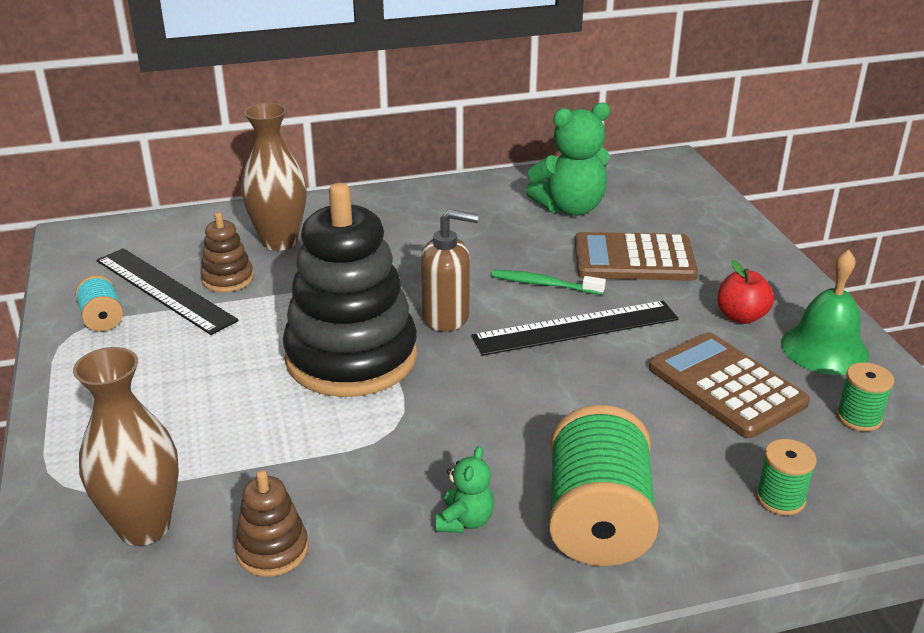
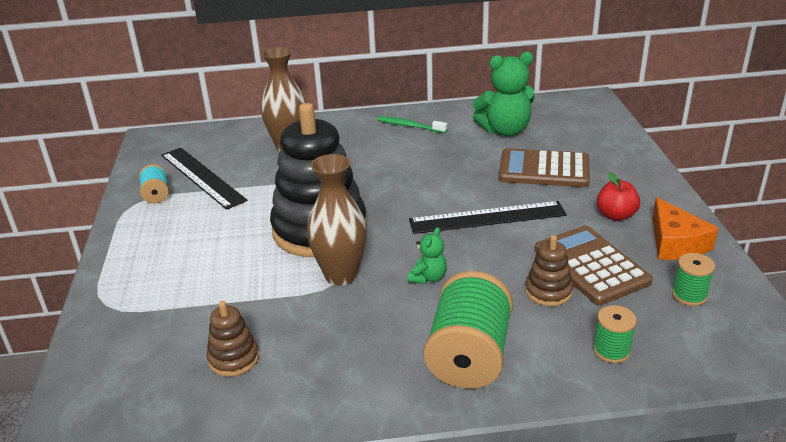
camera: 10 degrees right, 0 degrees up
(144, 527) = (152, 336): brown vase -> brown vase (341, 275)
(227, 279) = (247, 171): brown stacking toy -> brown stacking toy (548, 291)
(446, 317) = (394, 205): brown soap dispenser -> none
(465, 521) = (372, 349): green teddy bear -> green teddy bear (428, 277)
(544, 284) = (471, 185): green toothbrush -> green toothbrush (409, 126)
(824, 349) = (675, 242): green bell -> orange cheese

